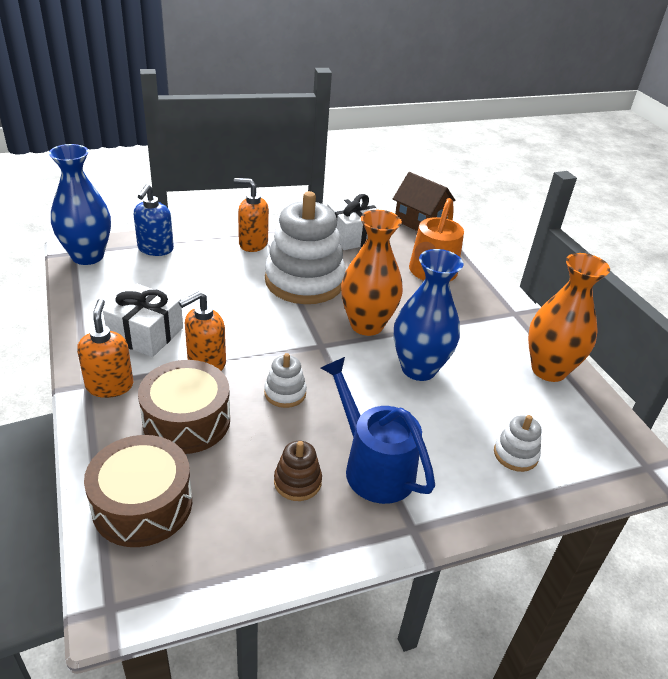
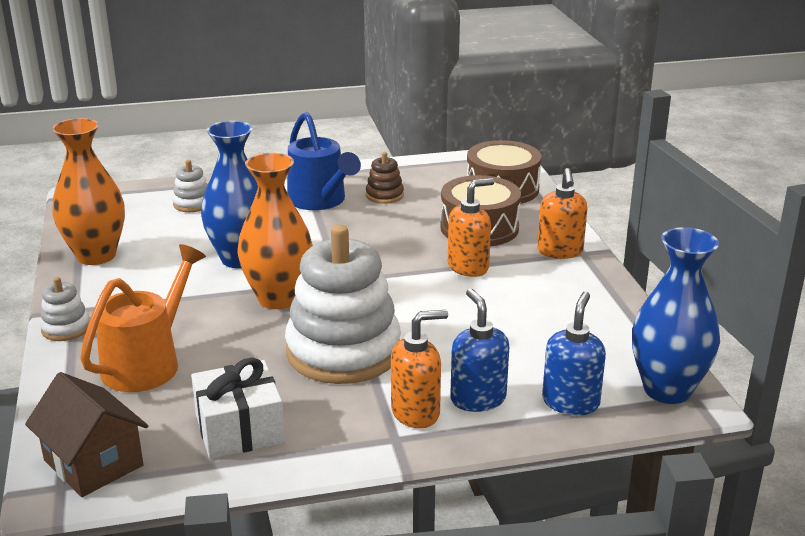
camera: 170 degrees left, 10 degrees down
(146, 334) = (541, 292): white gift -> none
(214, 251) = (478, 399): none -> blue soap dispenser
(253, 244) = (416, 412): orange soap dispenser -> orange soap dispenser turned 45 degrees counterclockwise
(285, 393) = (387, 243): white stacking toy -> white stacking toy (66, 328)

